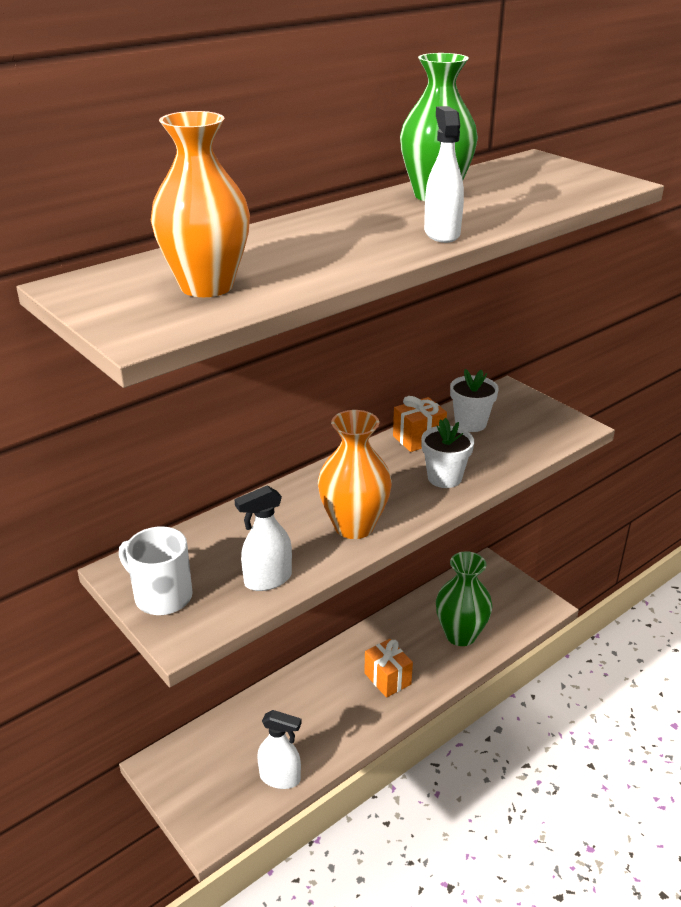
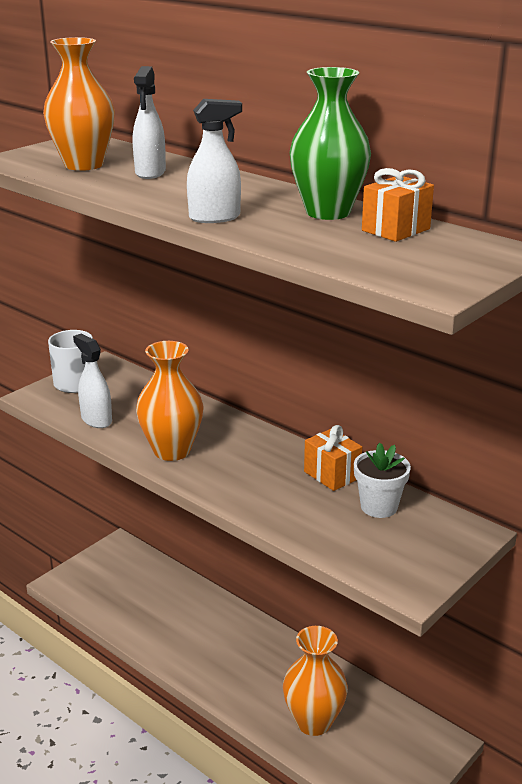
camera: 80 degrees right, 5 degrees down
(280, 778) = (111, 612): white spray bottle -> white spray bottle (150, 173)
(387, 679) = (235, 667): orange gift -> orange gift (395, 230)
(444, 478) = (263, 494): white flower pot -> none
(460, 635) = (313, 722): green vase -> orange vase

